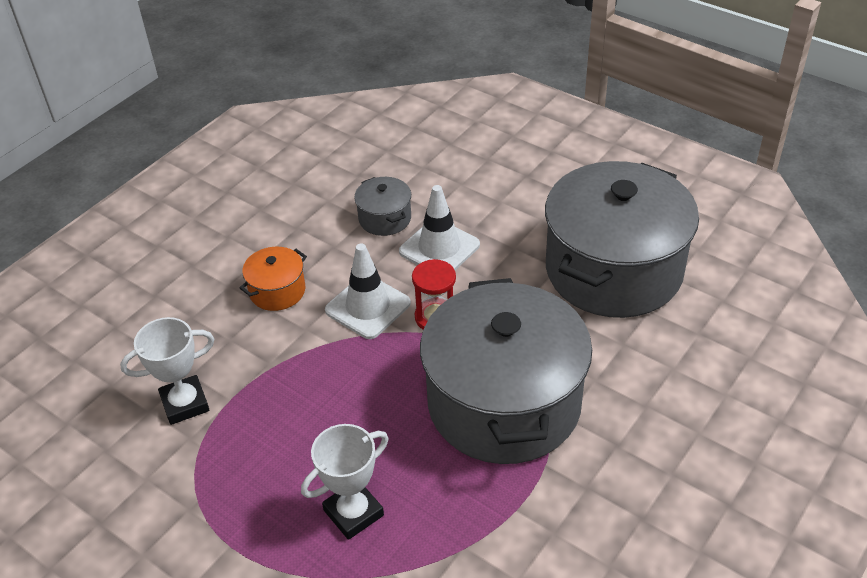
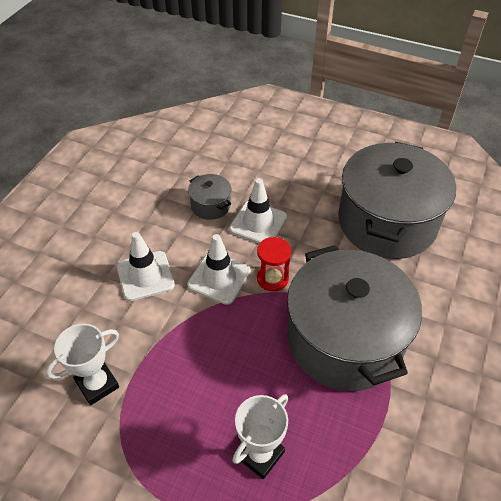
camera: 15 degrees left, 5 degrees up
(277, 291) = (145, 276): orange pot -> white traffic cone

